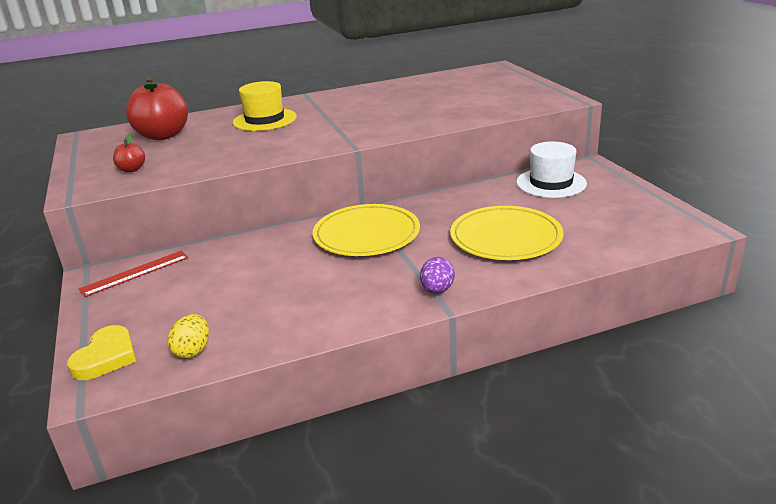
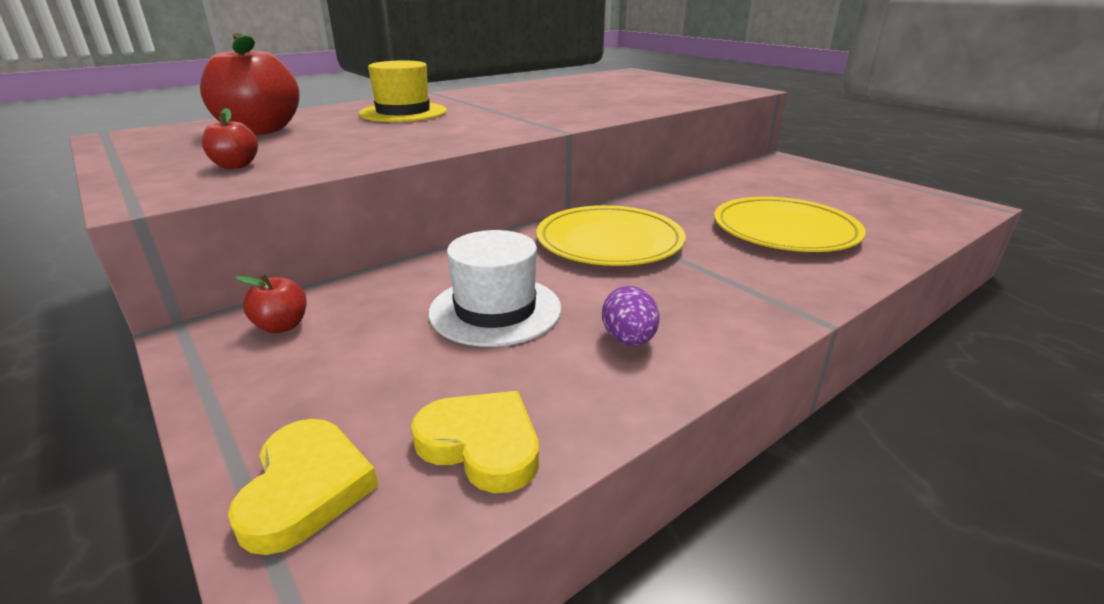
camera: 20 degrees left, 0 degrees up
(135, 273) = (282, 326): red ruler -> red apple
(193, 351) = (481, 444): yellow egg -> yellow heart
(437, 290) = (777, 297): purple egg -> purple egg (629, 340)
(551, 183) = (765, 176): white hat -> white hat (495, 310)

